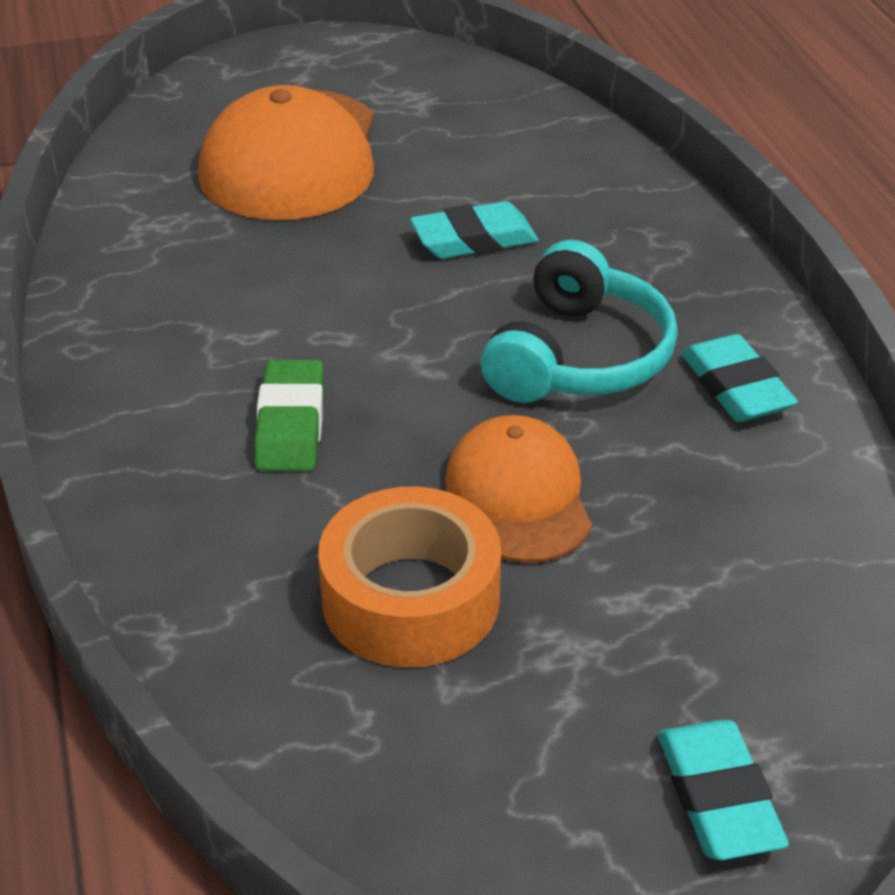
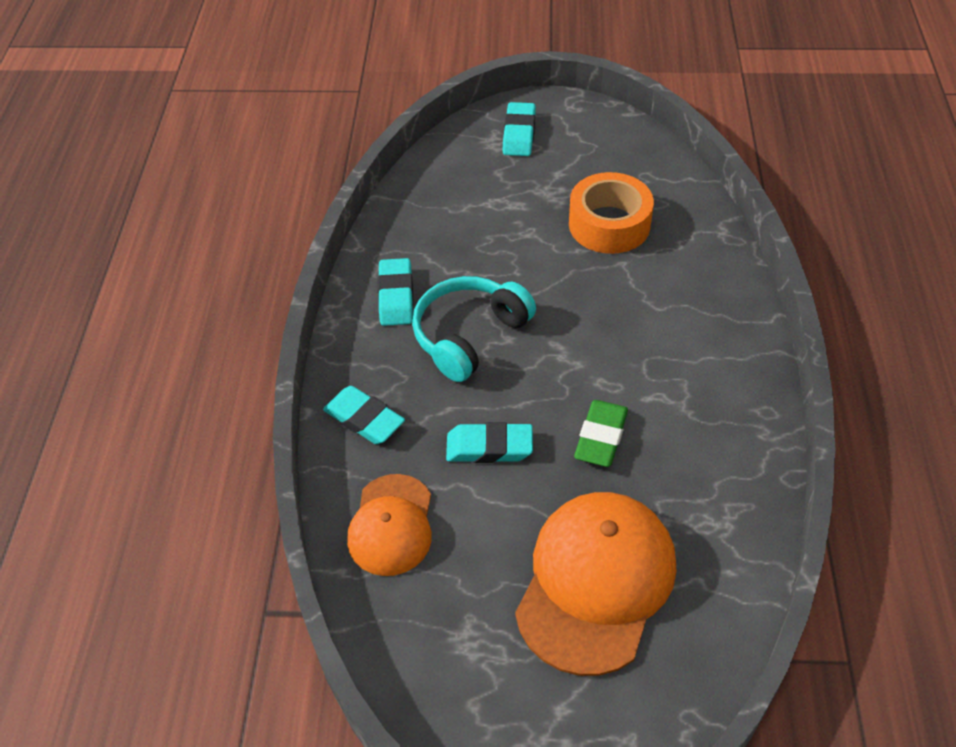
camera: 160 degrees left, 10 degrees up
(290, 424) = (646, 327): green eraser -> green eraser (601, 437)
(518, 496) = (540, 261): orange cap -> orange cap (391, 525)
(661, 236) = (364, 419): none -> turquoise eraser

